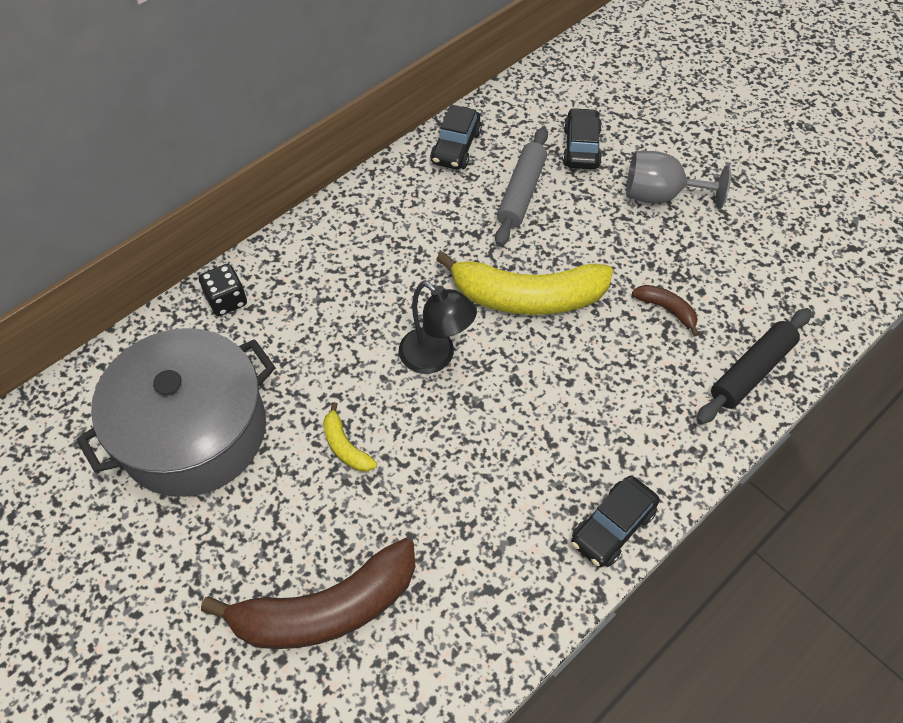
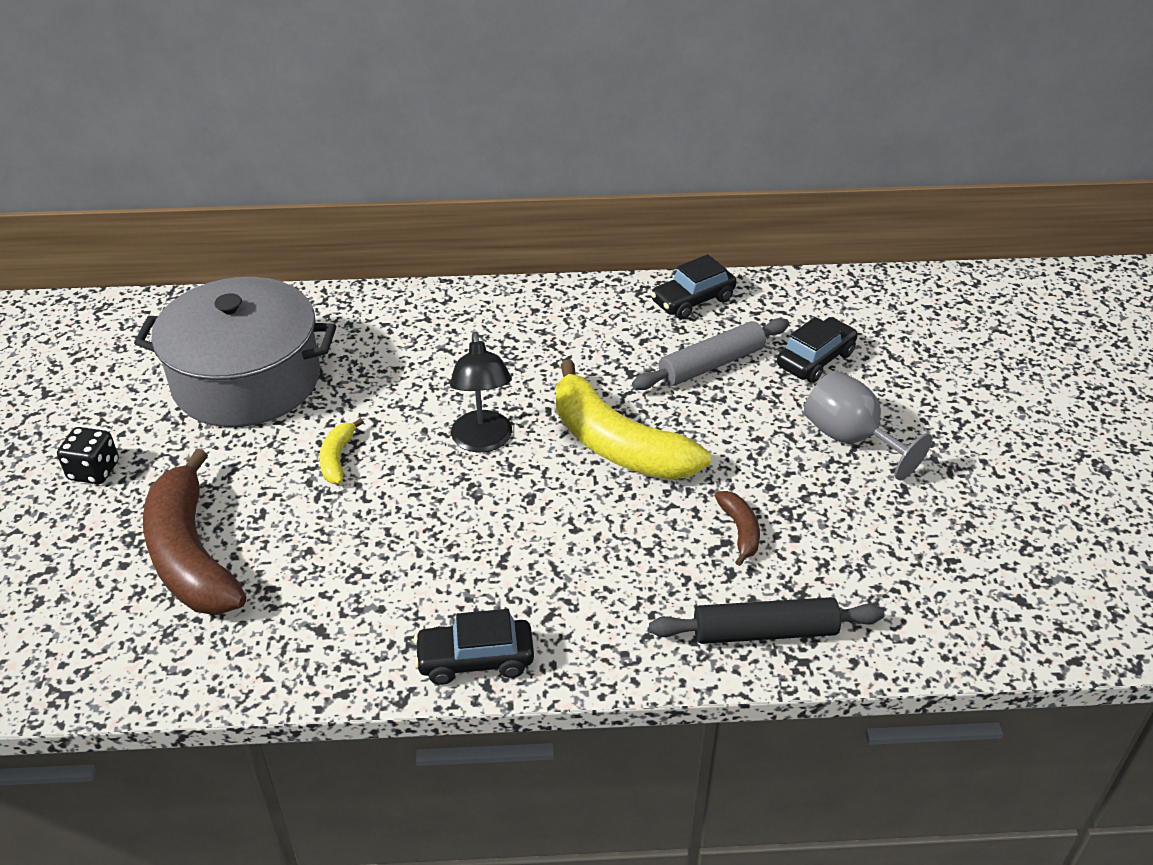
camera: 40 degrees right, 15 degrees down
(227, 300) = (373, 309): black dice -> black dice (94, 471)
(326, 609) = (191, 554): brown banana -> brown banana turned 45 degrees clockwise

